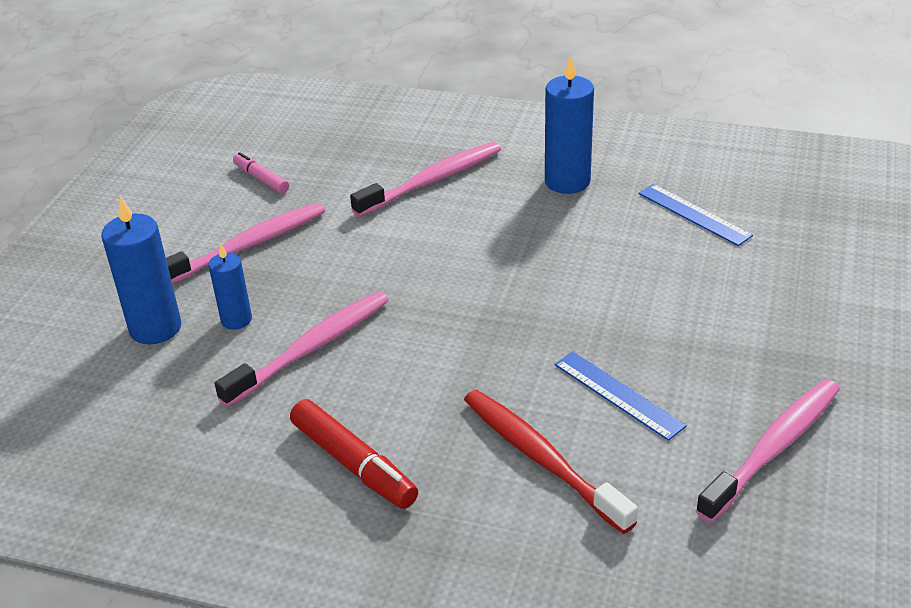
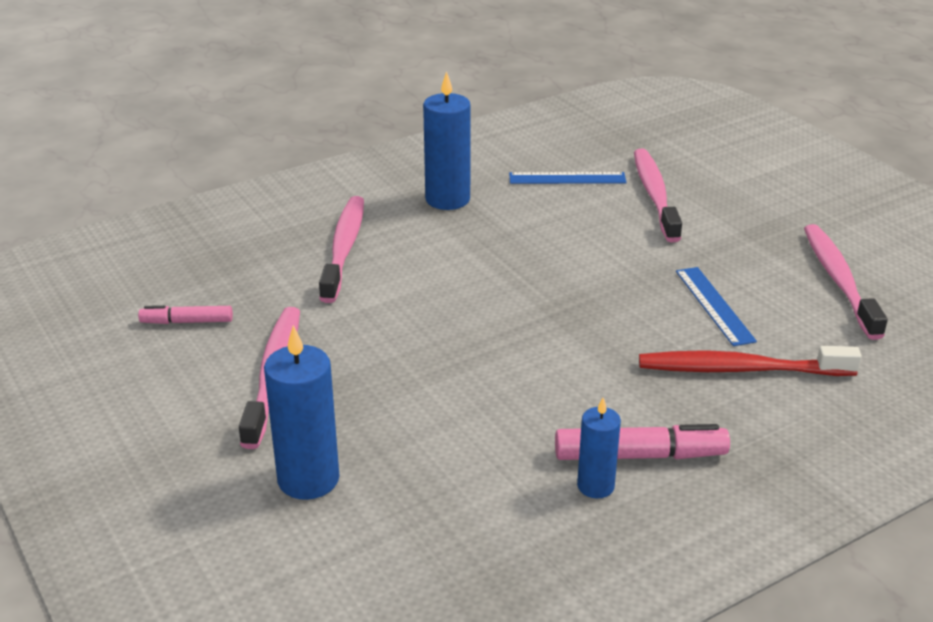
camera: 50 degrees left, 5 degrees down
(236, 320) = (369, 429): blue candle -> blue candle (595, 486)
(311, 348) = (468, 408): pink toothbrush -> pink toothbrush (654, 195)
(353, 464) = (640, 455): red marker -> pink marker
(618, 394) = (714, 305): blue ruler -> blue ruler turned 75 degrees clockwise

